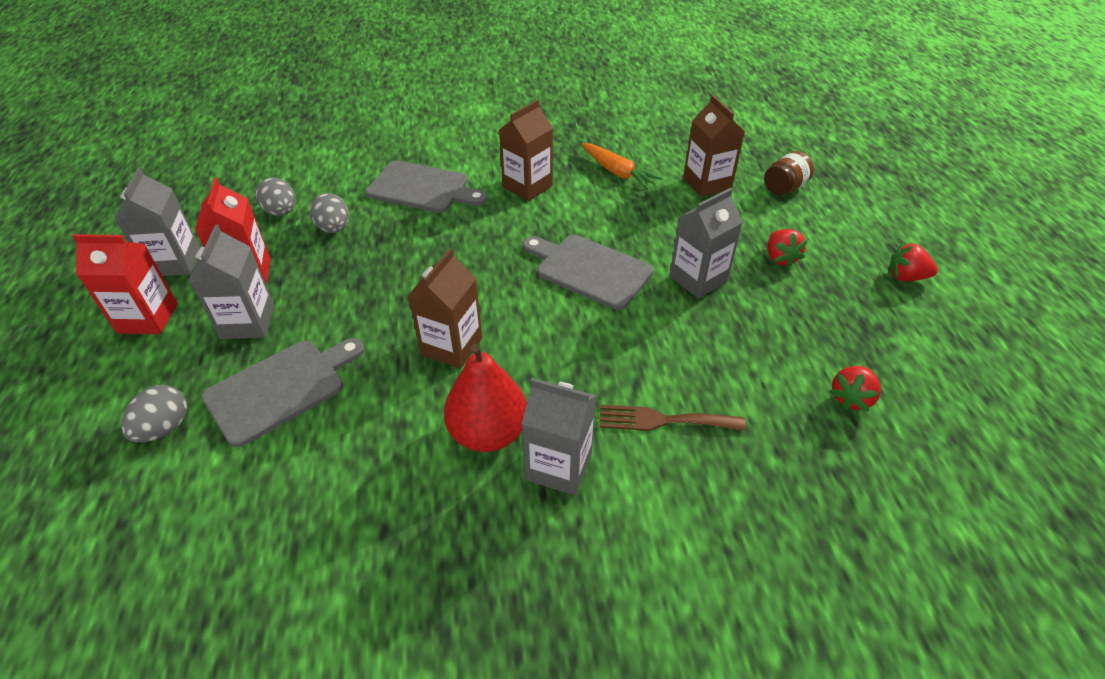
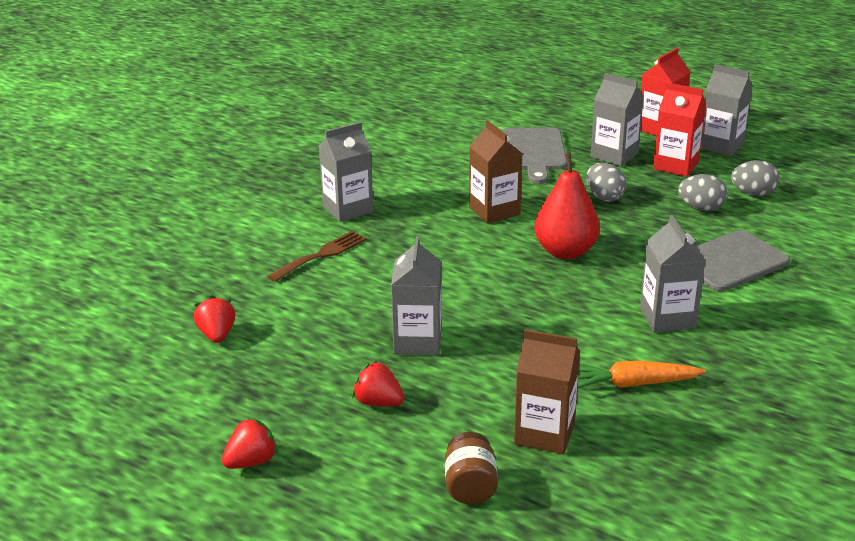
camera: 130 degrees right, 15 degrees down
(164, 428) = (545, 119): grey egg -> grey egg (604, 197)
(488, 433) = (404, 198): red pear -> red pear (565, 252)
(527, 186) = (667, 318): brown carton -> grey carton
(589, 270) = (500, 295): grey cutting board -> none

